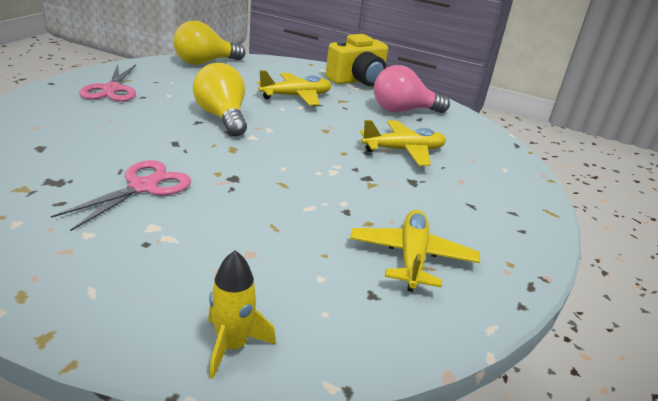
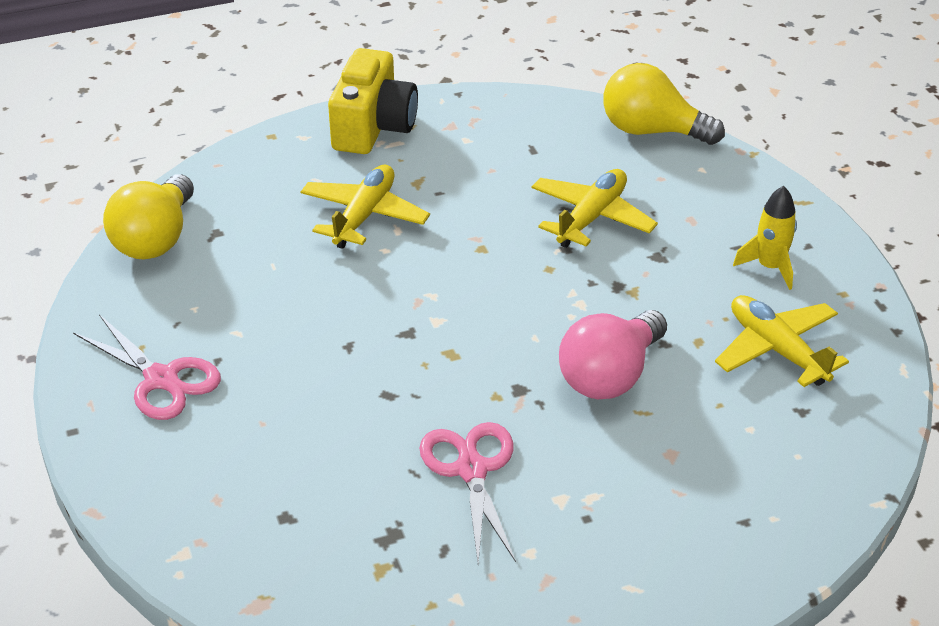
camera: 40 degrees left, 10 degrees up
(222, 117) = (358, 317): yellow light bulb -> yellow light bulb (652, 131)
(232, 346) = (787, 534): yellow rocket -> yellow rocket (770, 267)
(403, 110) = (499, 148): pink light bulb -> pink light bulb (610, 376)

